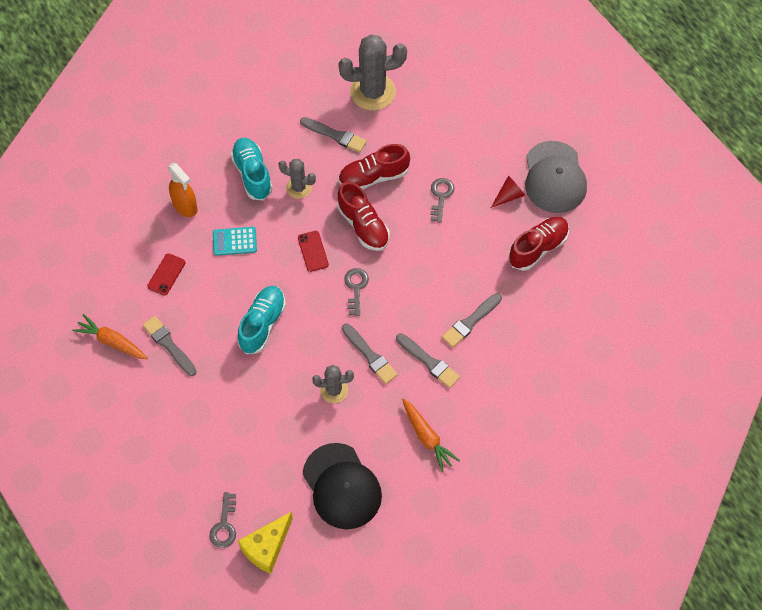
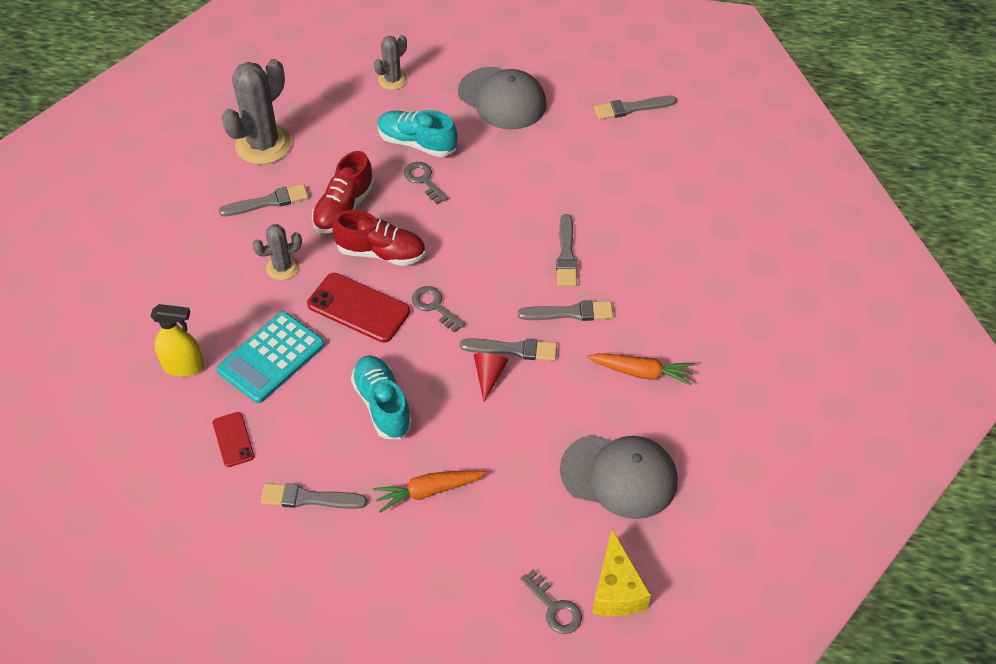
camera: 45 degrees left, 10 degrees down
(112, 342) = (245, 545): orange carrot -> orange carrot (428, 491)
(185, 206) = (183, 366): orange spray bottle -> yellow spray bottle
(234, 241) = (271, 358): turquoise calculator -> turquoise calculator, size x1.68
(252, 174) = (223, 290): turquoise shoe -> turquoise shoe (417, 143)
(313, 251) = (358, 308): red phone -> red phone, size x1.77
(334, 390) = (515, 404): grey cactus -> grey cactus (392, 80)
(342, 486) = (619, 476): black cap -> grey cap
(508, 196) = (481, 138): red cone -> red cone (489, 376)
(538, 248) = (553, 158): red shoe -> none
(632, 254) = (631, 108): none -> grey brush

